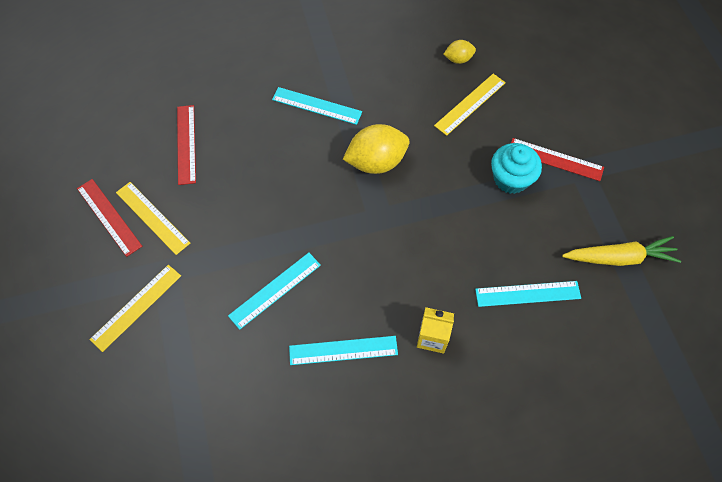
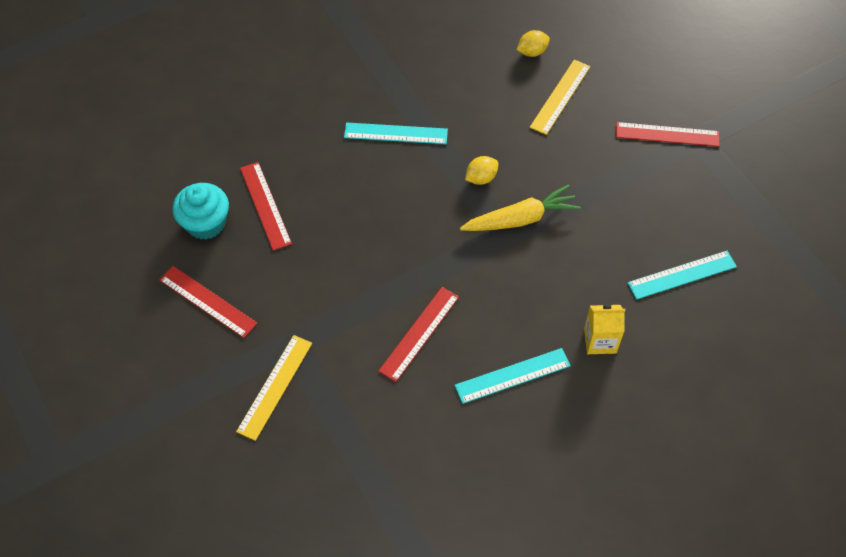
camera: 15 degrees left, 5 degrees down
(152, 217) = (257, 290): yellow ruler -> none
(275, 290) = (419, 333): turquoise ruler -> red ruler
(376, 162) = (481, 178): yellow lemon -> yellow lemon, size x0.52
(511, 179) = (628, 164): turquoise cupcake -> turquoise cupcake (205, 223)
(619, 257) = (762, 218): yellow carrot -> yellow carrot (521, 219)

